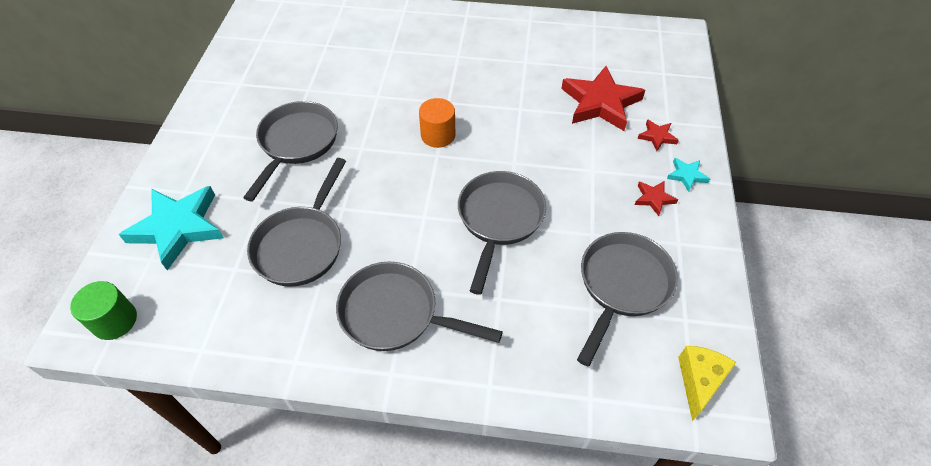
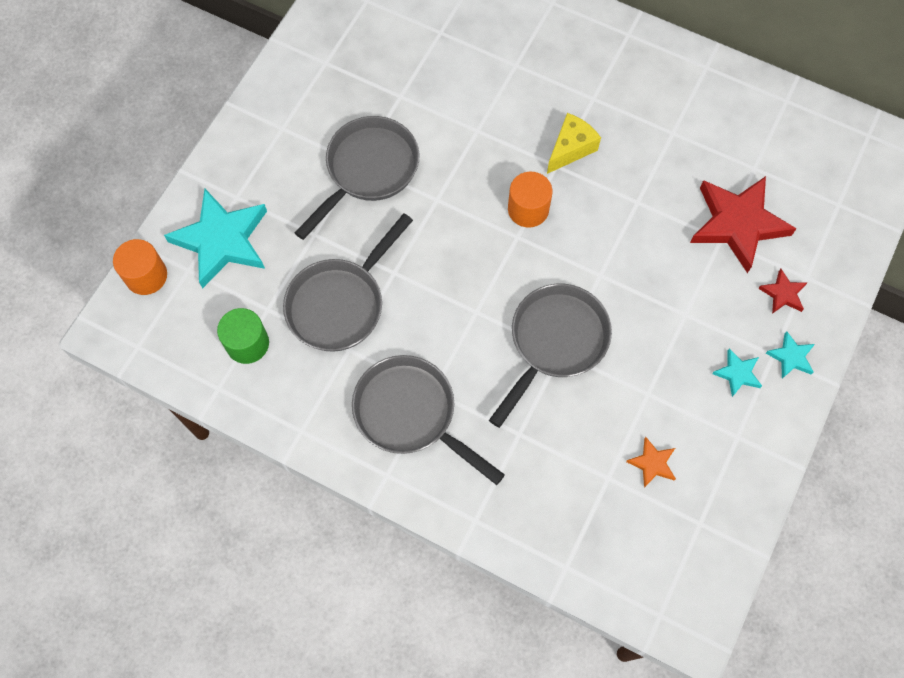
camera: 20 degrees right, 15 degrees up
(108, 276) = (146, 276): none -> orange cylinder
(115, 321) = (145, 328): green cylinder -> green cylinder (247, 343)
(622, 285) = (652, 463): grey pan -> orange star
(654, 198) = (737, 373): red star -> turquoise star
(699, 381) = (680, 589): yellow cheese -> yellow cheese (570, 149)

